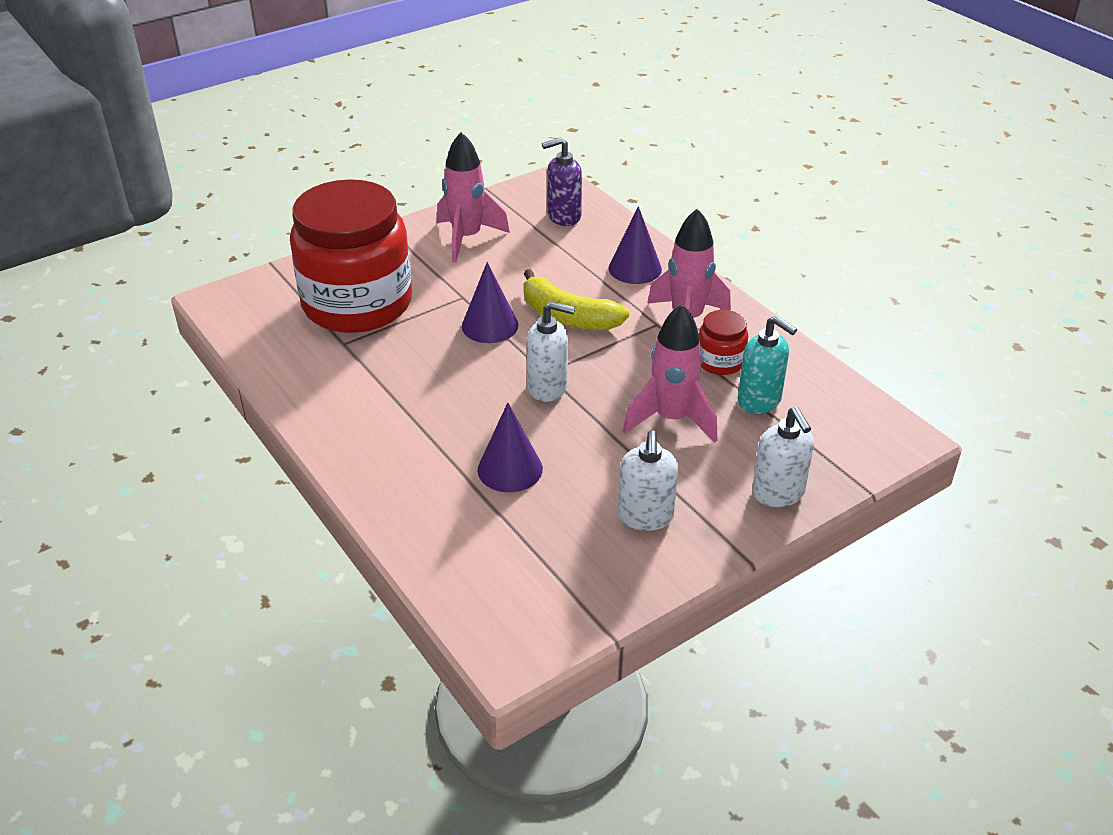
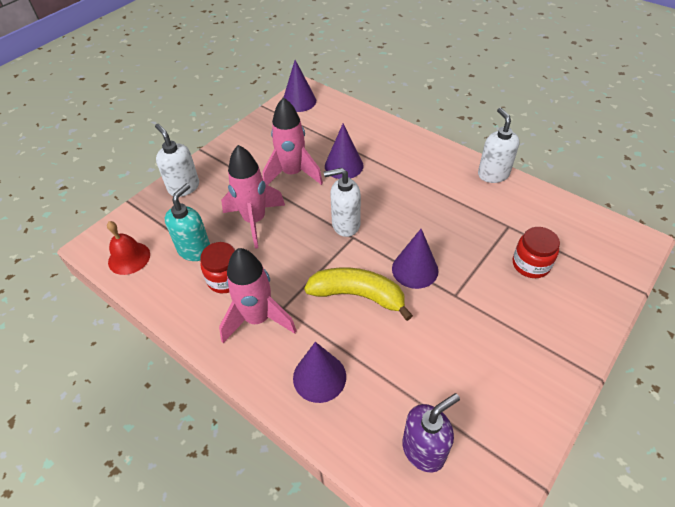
camera: 165 degrees right, 10 degrees up
(357, 304) = (530, 264): red jar -> red jar, size x0.41
(467, 238) = (501, 377): pink rocket -> pink rocket (292, 174)
(533, 627) = (299, 101): none -> purple cone
(645, 517) = (259, 158): white soap dispenser -> white soap dispenser (493, 174)
(759, 401) = (195, 250): turquoise soap dispenser -> turquoise soap dispenser turned 90 degrees clockwise
(850, 410) = (129, 258): none -> red bell

